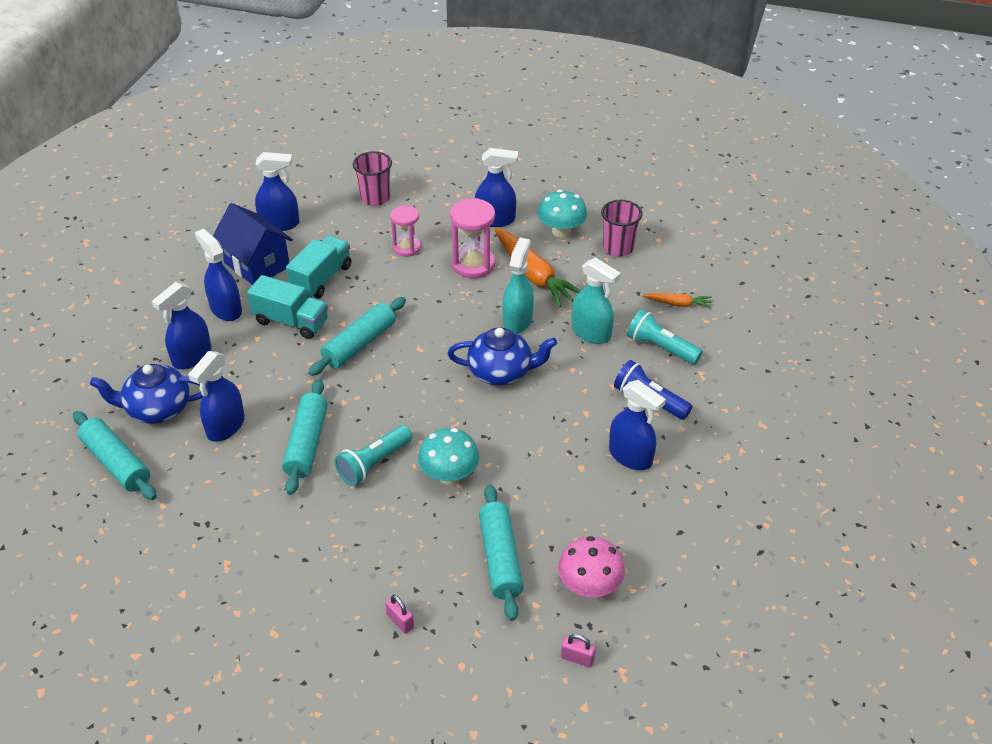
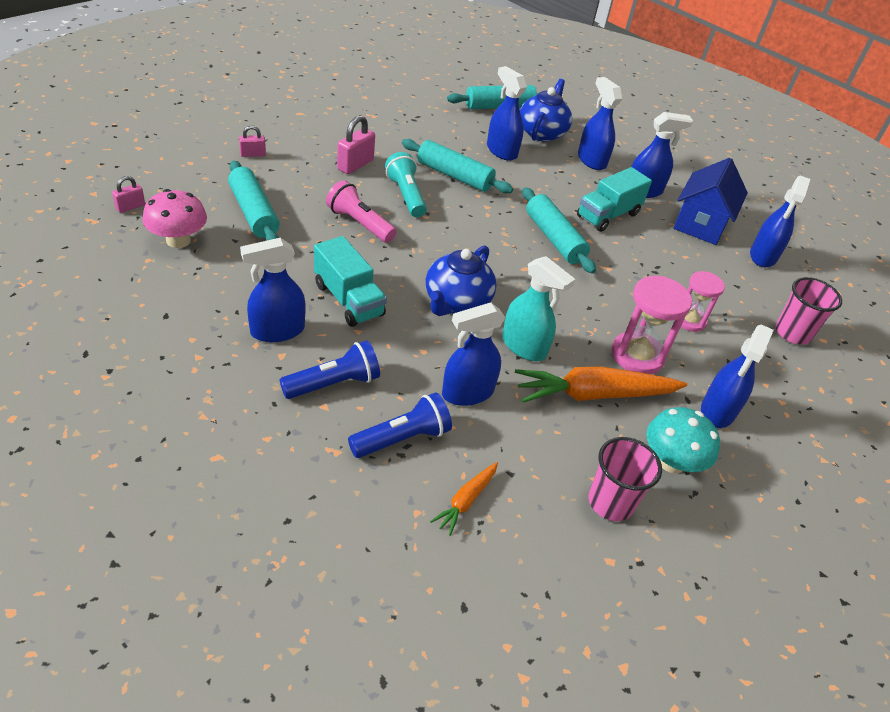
camera: 110 degrees right, 0 degrees up
(257, 265) = (700, 224): blue house -> blue house turned 45 degrees counterclockwise
(321, 279) = (661, 250): turquoise truck -> turquoise truck (348, 300)
(349, 526) = (355, 165): none -> pink padlock
(449, 475) = (359, 223): turquoise mushroom -> pink flashlight
(500, 558) = (254, 212): turquoise rolling pin -> turquoise rolling pin turned 45 degrees clockwise
(591, 333) = (467, 393): turquoise spray bottle -> blue spray bottle
(660, 348) = (402, 438): turquoise flashlight -> blue flashlight

